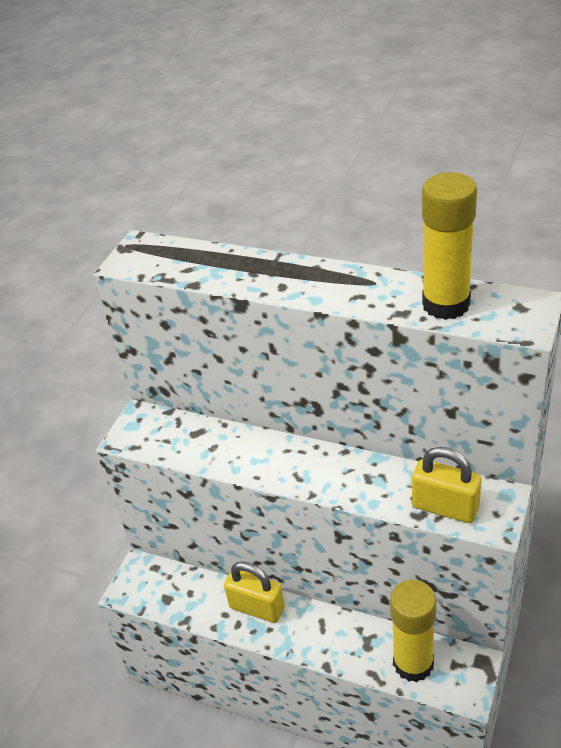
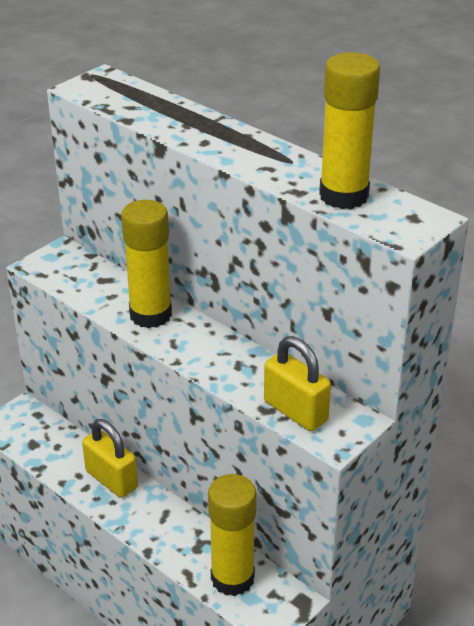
camera: 15 degrees right, 5 degrees down
(260, 455) = (150, 315): none -> yellow glue stick

